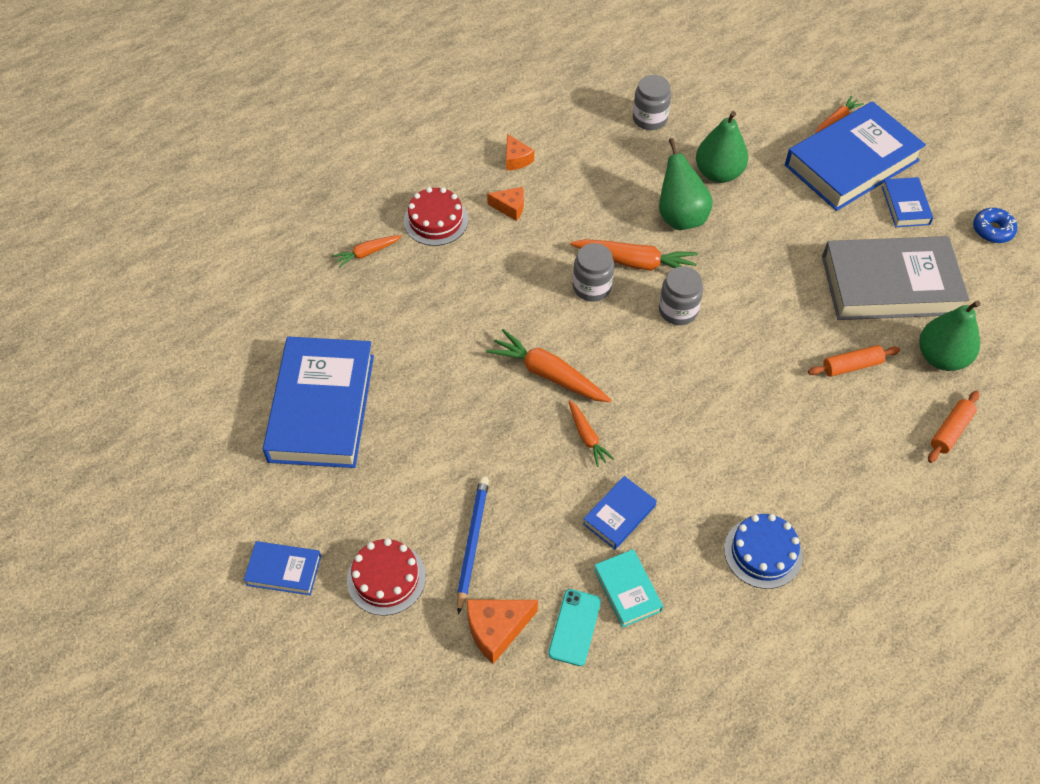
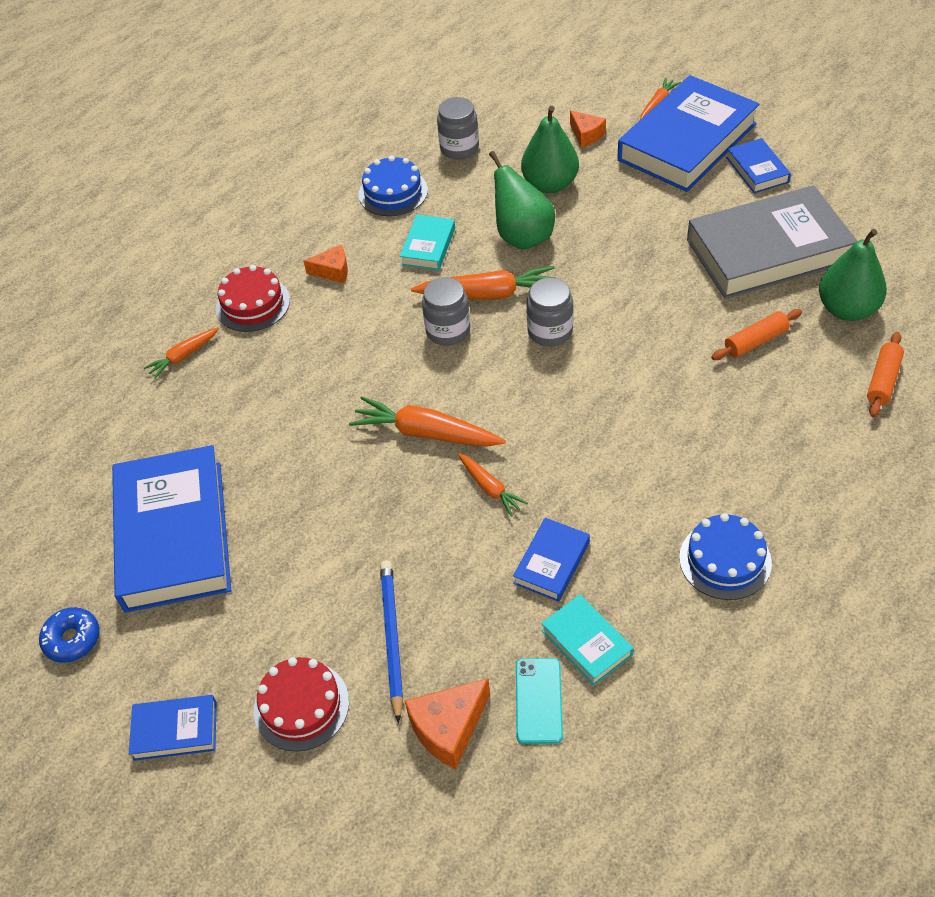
camera: 10 degrees left, 5 degrees down
(516, 159) = (325, 221): orange cheese -> orange cheese (586, 135)
(581, 146) = (393, 192): none -> blue cake
(597, 205) = (428, 246): none -> turquoise book
(992, 230) = (855, 172): blue donut -> blue donut (72, 639)

